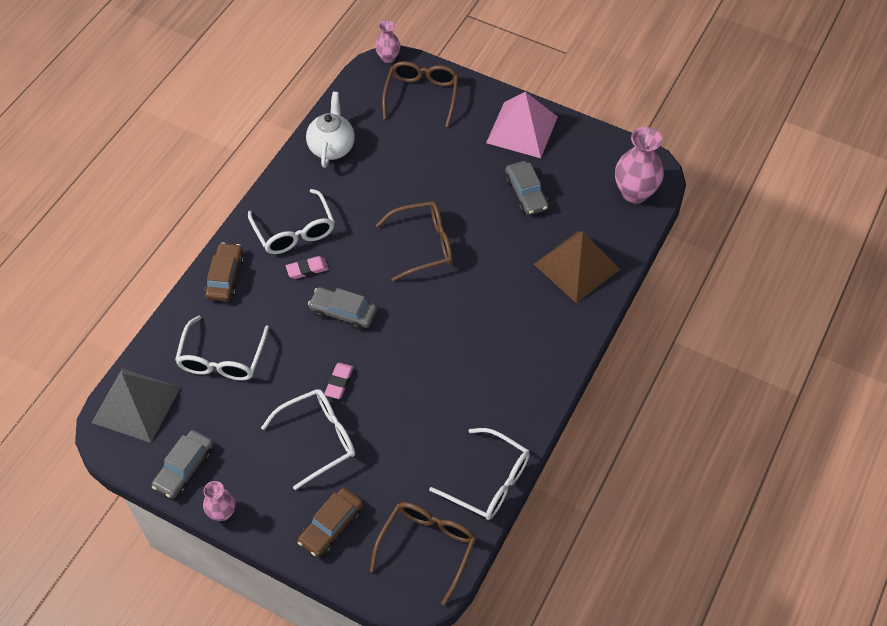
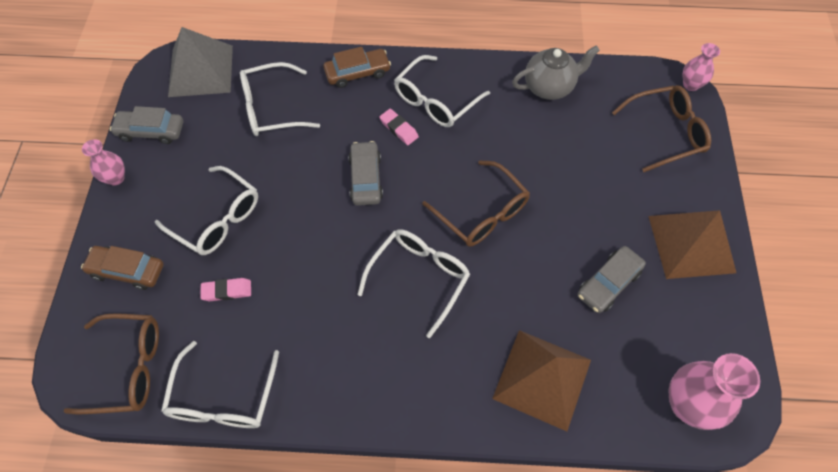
camera: 65 degrees right, 5 degrees up
(332, 147) = (549, 87): white teapot -> grey teapot
(339, 382) = (286, 209): pink eraser -> pink eraser (227, 291)
(457, 310) = (419, 278): none -> white glasses
(522, 129) = (691, 243): pink pyramid -> brown pyramid

